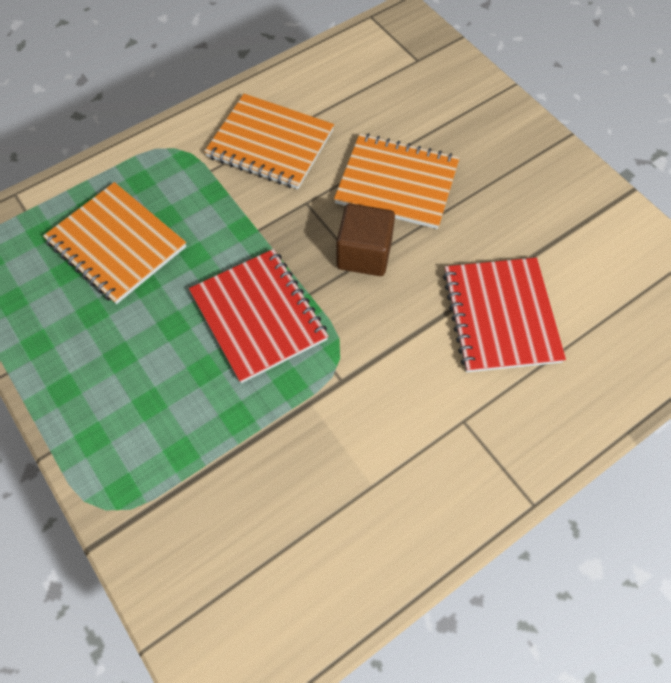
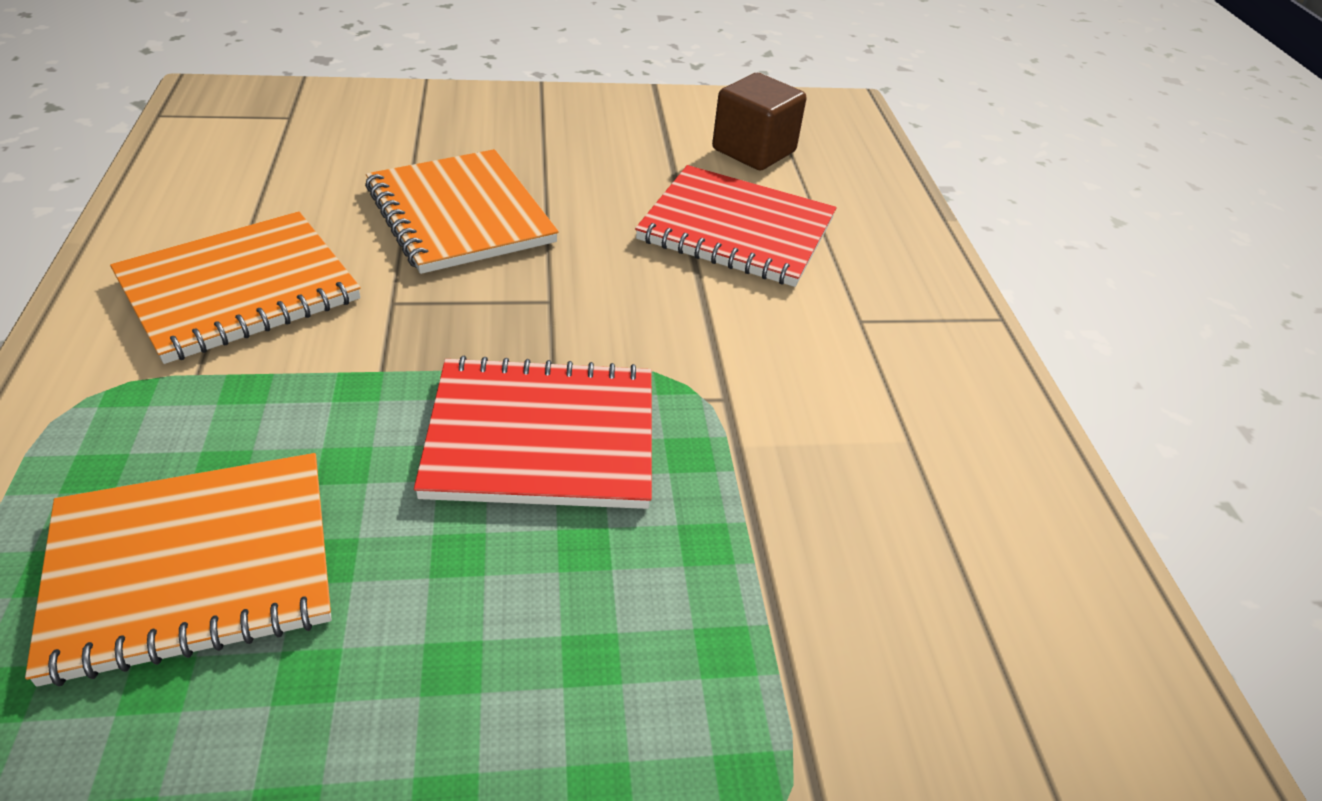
camera: 65 degrees left, 20 degrees down
(364, 254) = (540, 289): brown cube -> brown cube (753, 150)
(397, 183) = (459, 214): orange notebook -> orange notebook turned 75 degrees counterclockwise

